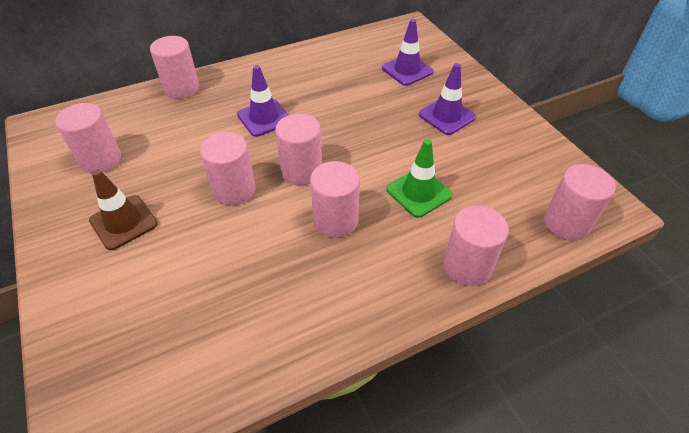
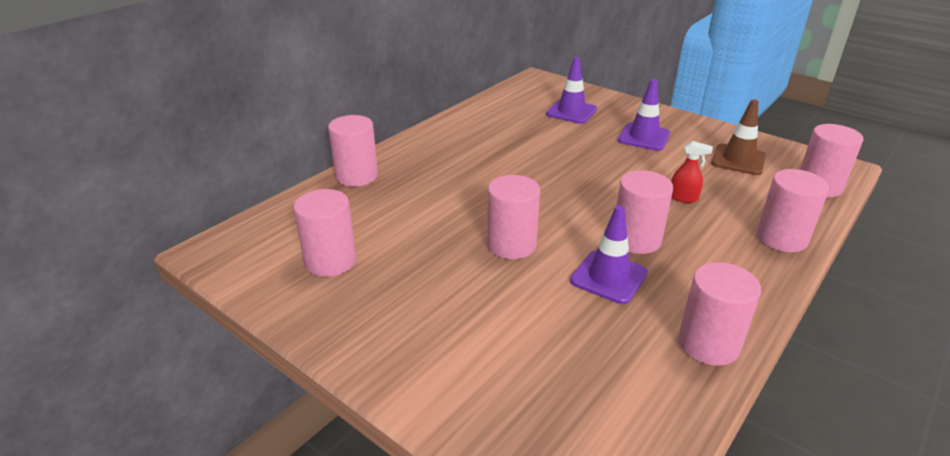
camera: 25 degrees left, 15 degrees down
(123, 222) = (422, 307): brown traffic cone -> brown traffic cone (738, 160)
(264, 118) = (476, 179): purple traffic cone -> purple traffic cone (608, 277)
(301, 171) = (561, 211): pink cylinder -> pink cylinder (708, 344)
(419, 192) = (683, 198): green traffic cone -> red spray bottle

